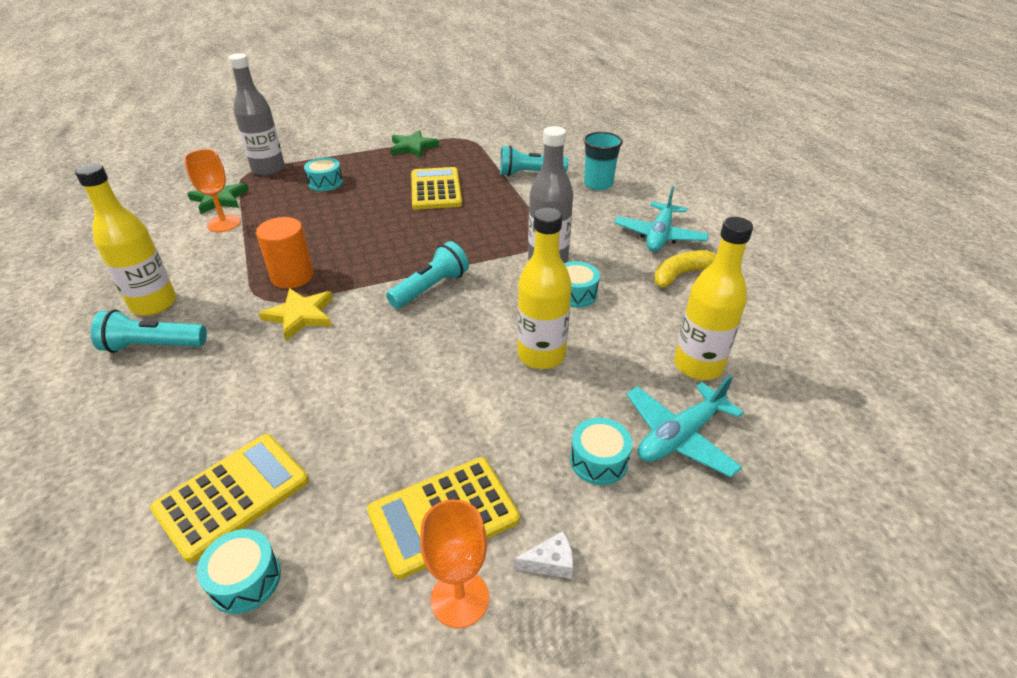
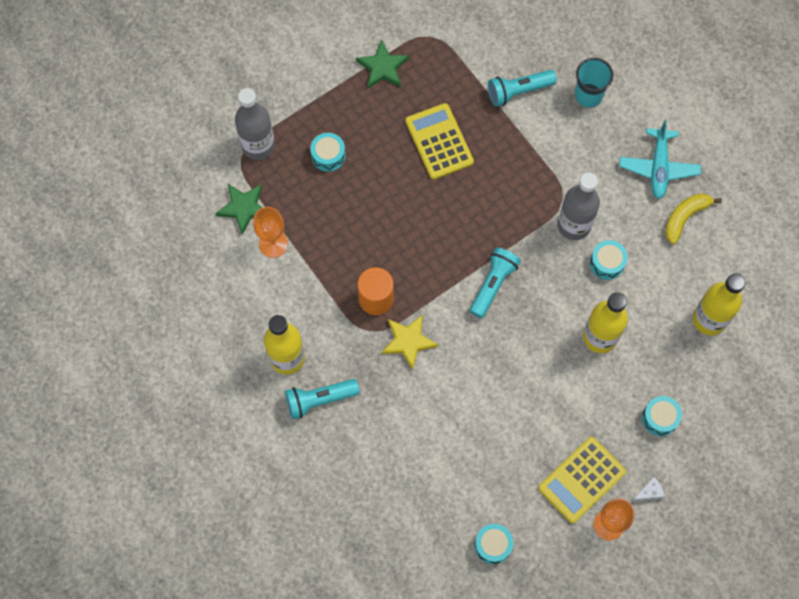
camera: 15 degrees left, 30 degrees up
(232, 495) = (454, 499): yellow calculator -> none
(680, 436) = (705, 386): turquoise plane -> none

